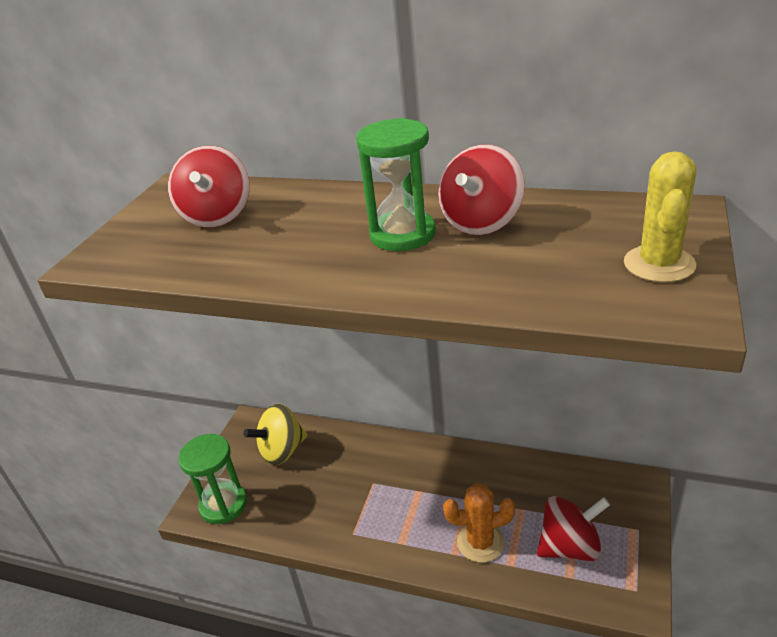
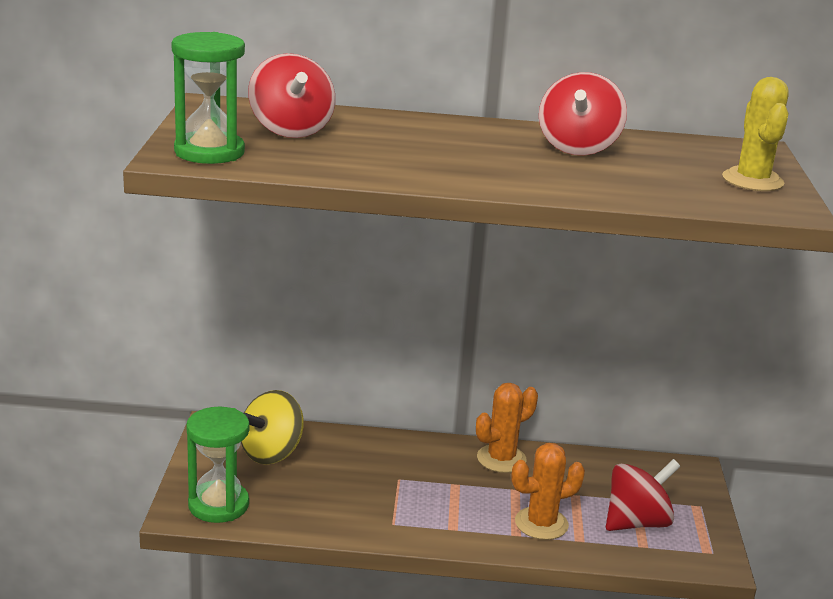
camera: 20 degrees left, 10 degrees down
(402, 234) = (506, 152): green hourglass -> green hourglass (209, 152)
(466, 464) = (501, 459): none -> orange cactus

